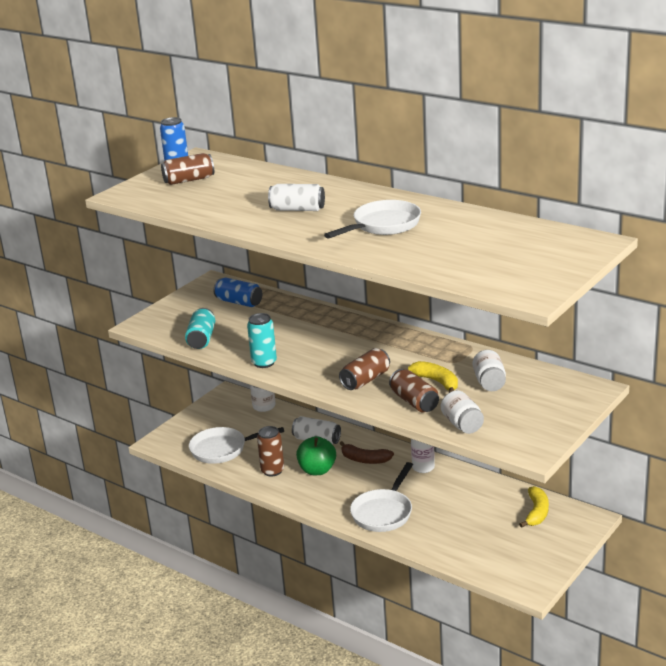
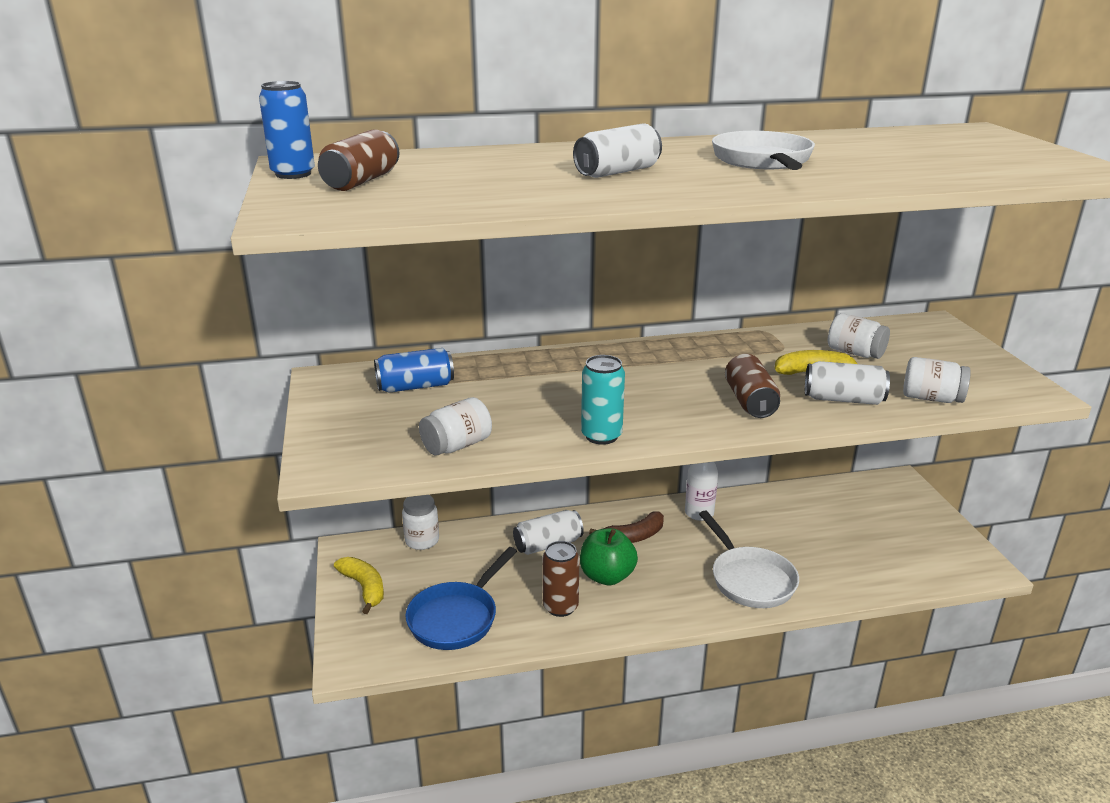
camera: 50 degrees left, 0 degrees up
(201, 339) = (457, 446): turquoise can -> white jar
(223, 449) = (457, 618): white pan -> blue pan
(414, 402) = (843, 399): brown can -> white can
(537, 512) = (859, 499): yellow banana -> yellow banana (364, 588)

